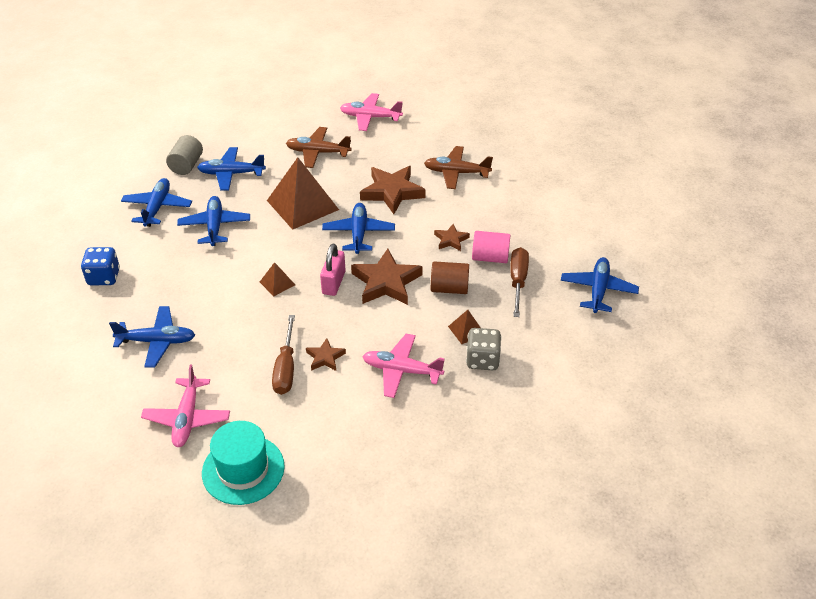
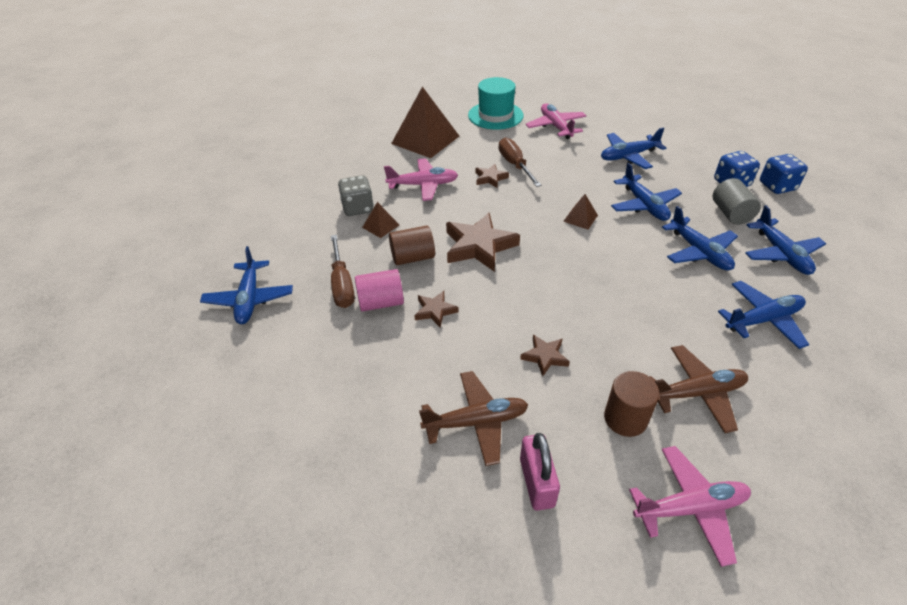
camera: 160 degrees right, 0 degrees up
(70, 261) = (777, 186): none -> blue dice
(186, 165) = (828, 315): grey cylinder -> grey cylinder (730, 213)
(302, 205) = (636, 304): brown pyramid -> brown pyramid (425, 140)
(333, 283) = (529, 232): pink padlock -> pink padlock (536, 482)
(359, 233) = (544, 288): blue plane -> blue plane (644, 205)
(370, 153) = (625, 418): none -> brown cylinder
(392, 192) = (545, 357): brown star -> brown star, size x0.52

